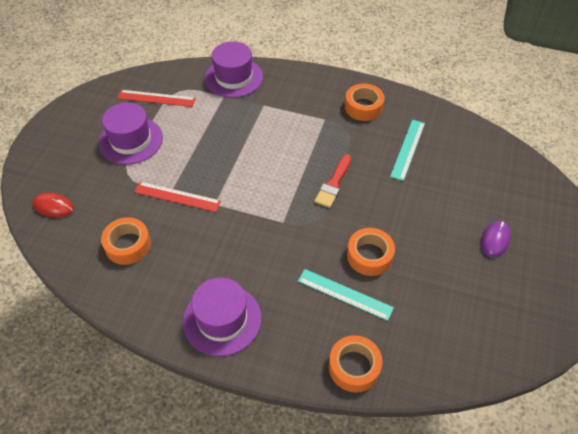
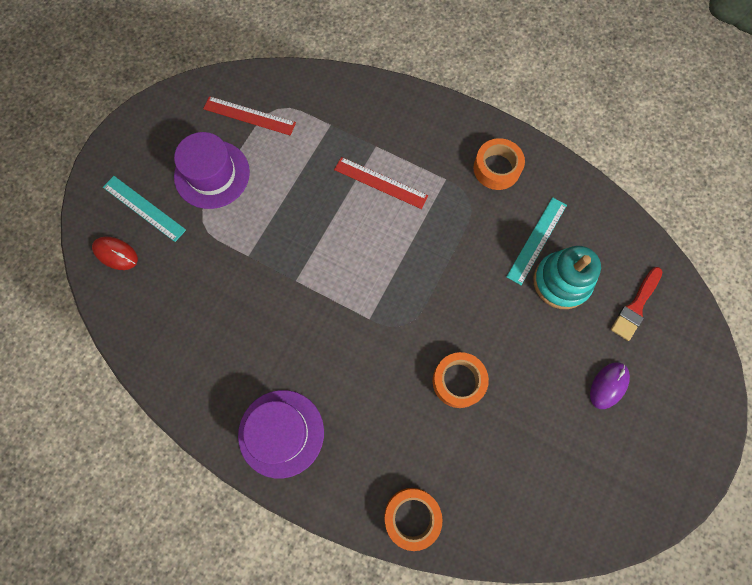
camera: 10 degrees right, 20 degrees up
(128, 245) = (192, 320): orange tape -> none
(177, 196) = (255, 263): red ruler -> red ruler (380, 182)
(233, 77) = (346, 98): purple hat -> none
(333, 184) = (437, 275): red brush -> red brush (635, 306)
(345, 294) = (420, 426): turquoise ruler -> turquoise ruler (144, 208)
(435, 174) = (561, 282): none -> turquoise stacking toy

